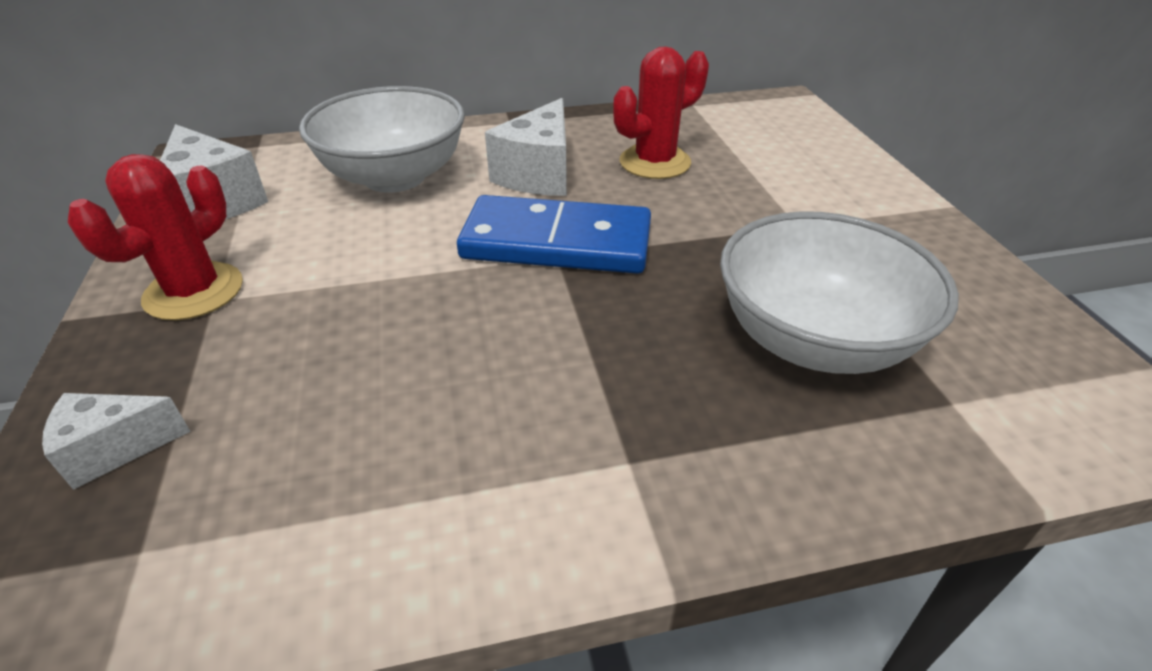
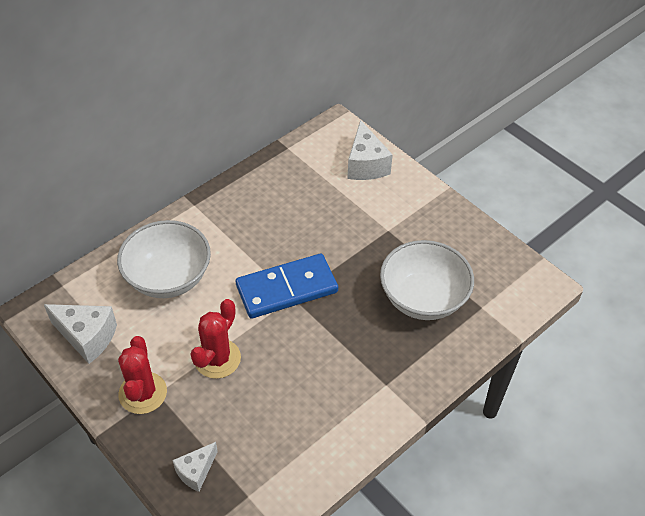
camera: 30 degrees left, 10 degrees up
(539, 174) = (243, 244): white cheese -> white cheese (366, 165)
(654, 162) = (297, 209): red cactus -> red cactus (217, 359)

